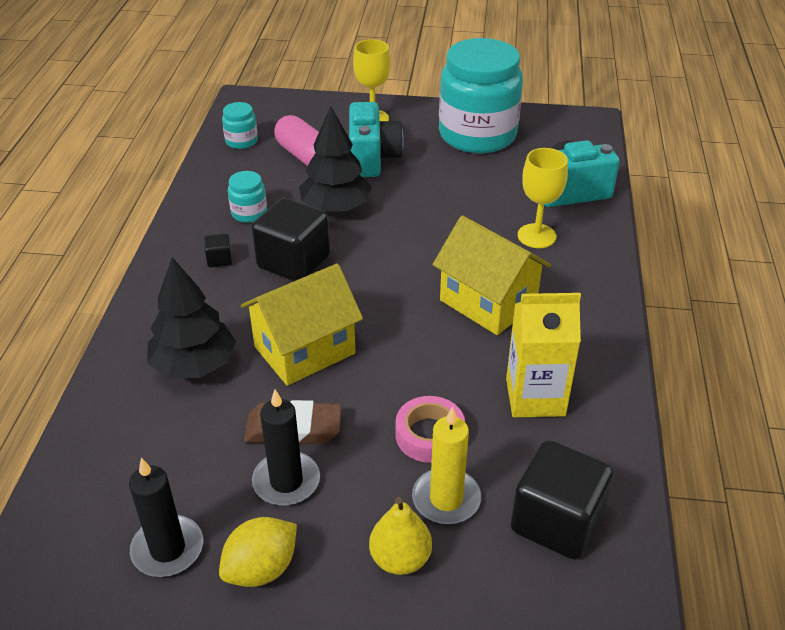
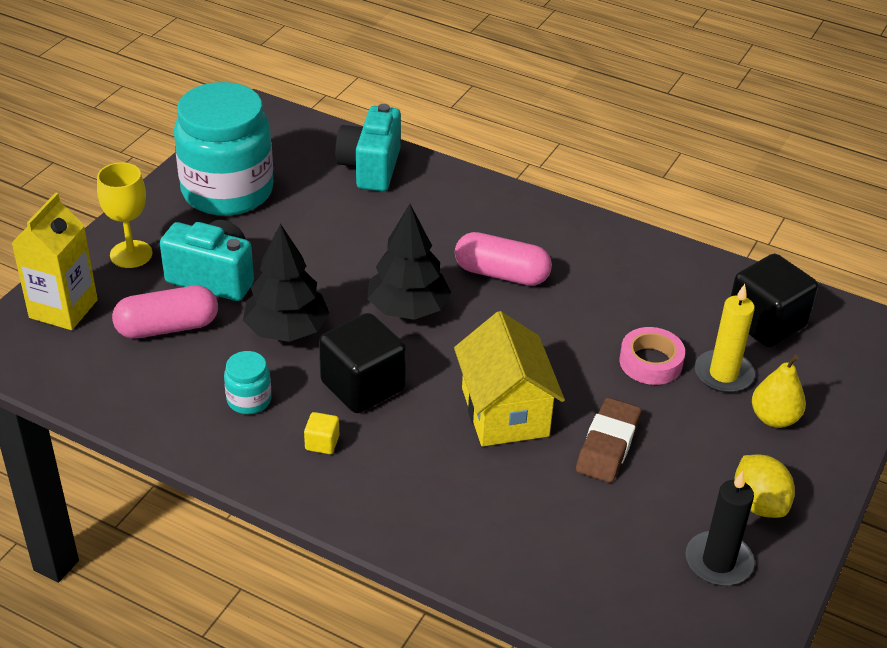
camera: 70 degrees left, 0 degrees up
(194, 365) = (487, 498): black tree -> black tree (408, 309)
(219, 260) = (322, 443): black cube -> yellow cube
(241, 141) = (90, 373): turquoise jar -> none
(286, 481) = (669, 465): black candle -> none
(488, 302) = (501, 274): yellow house -> pink capsule
(535, 397) = (633, 288): yellow carton -> yellow carton (63, 309)
(536, 236) = (424, 212): yellow goblet -> none

